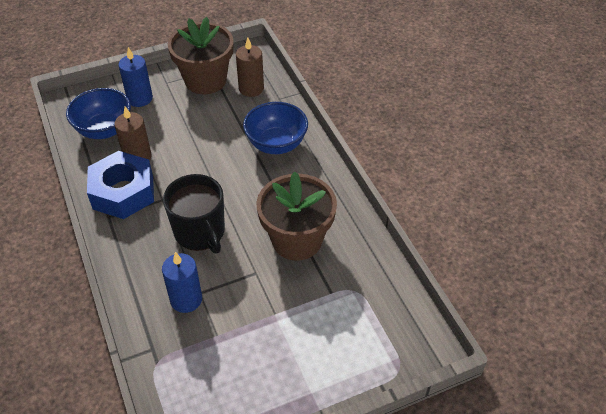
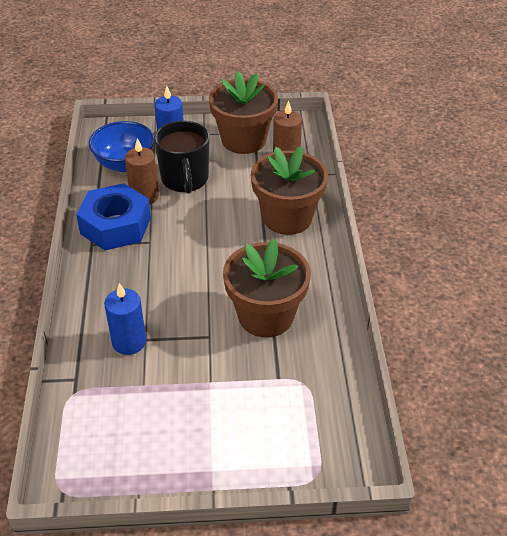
camera: 20 degrees right, 5 degrees down
(200, 232) = (172, 283): black mug -> black mug (185, 179)
(276, 144) = (287, 218): blue bowl -> brown flower pot

